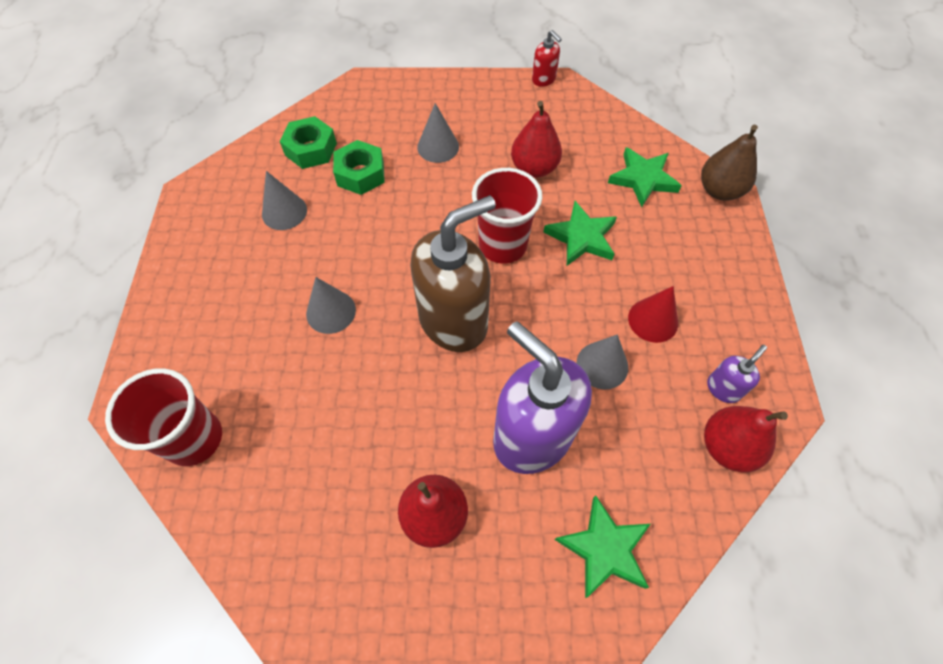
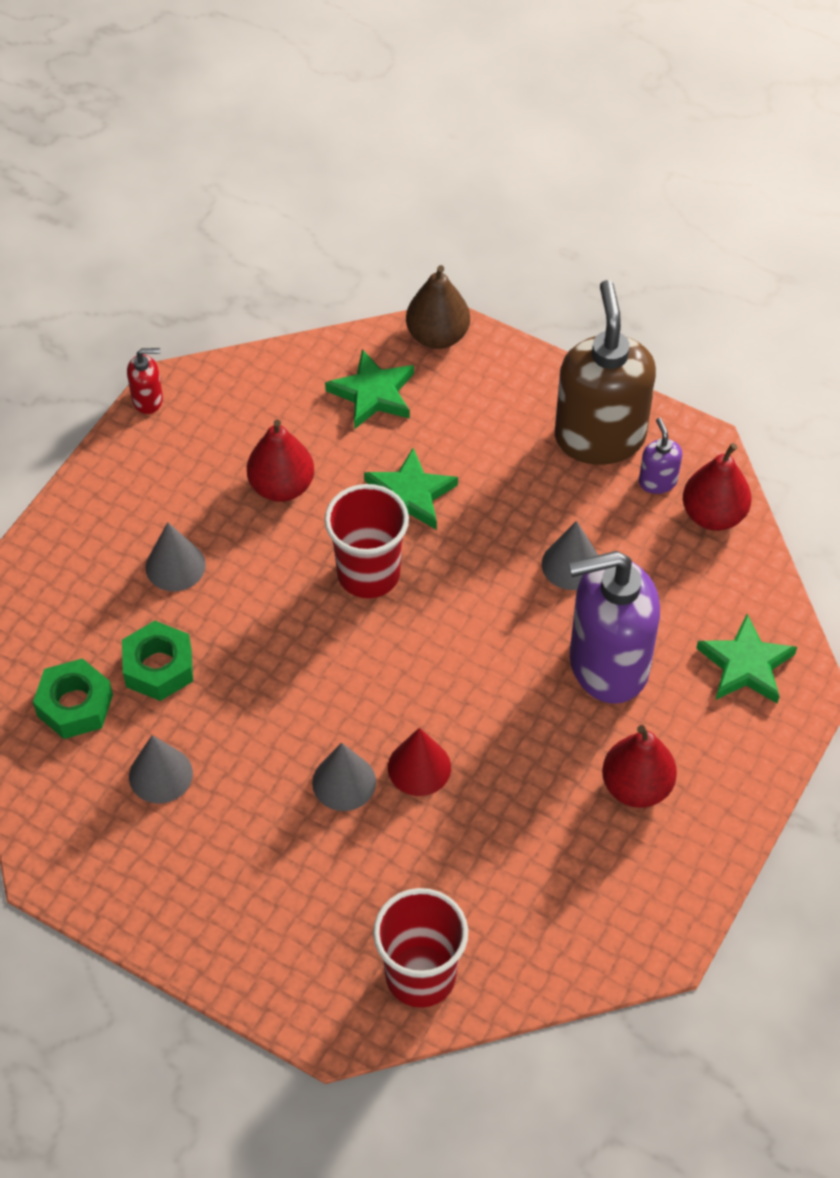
camera: 60 degrees left, 5 degrees down
(454, 320) = (434, 668): brown soap dispenser -> brown soap dispenser (599, 437)
(653, 320) = (551, 492): red cone -> red cone (419, 767)

